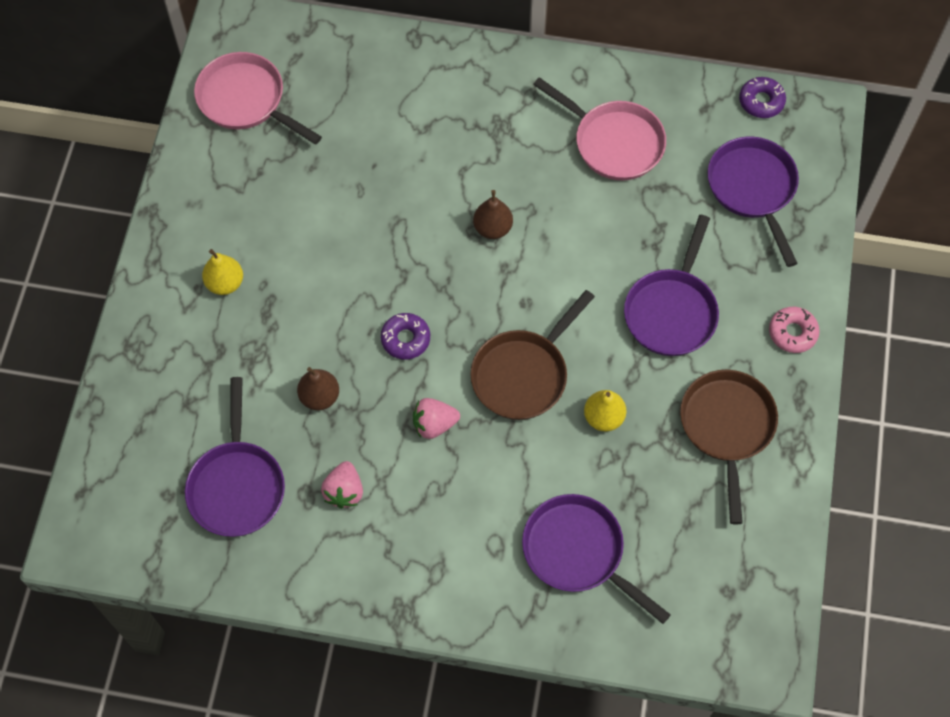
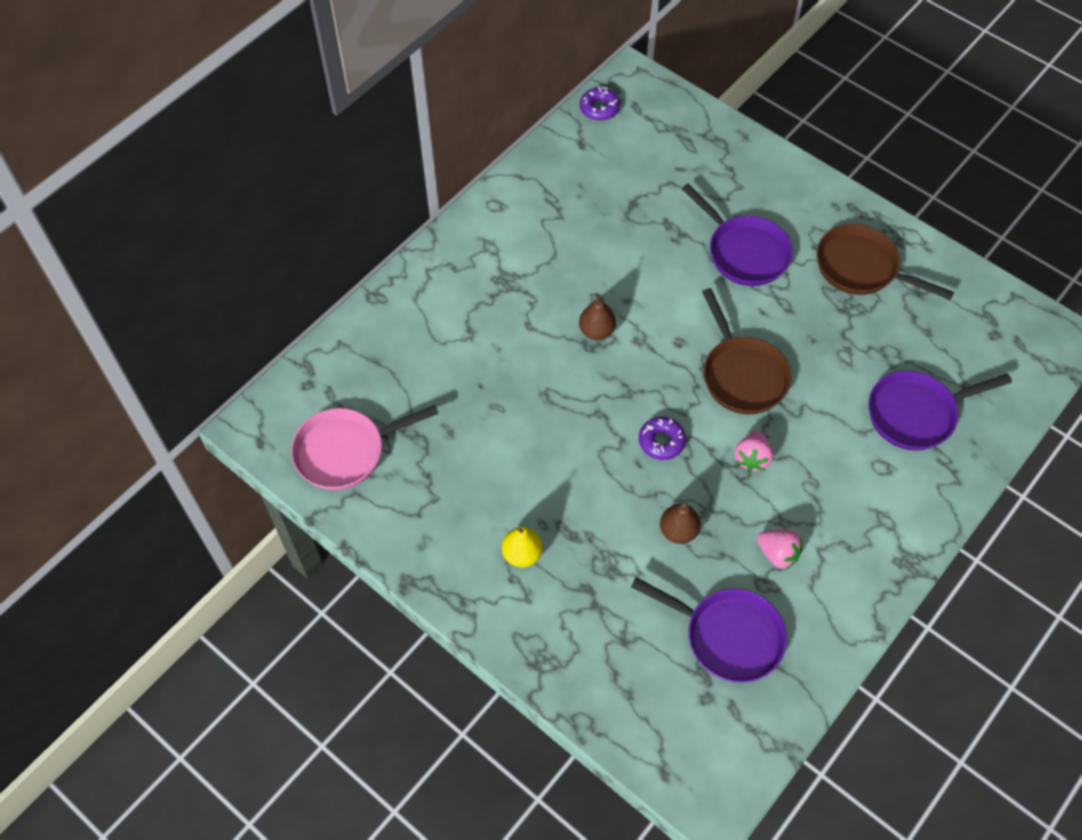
camera: 60 degrees left, 5 degrees down
(603, 417) = (810, 340): yellow pear -> none
(613, 142) = (572, 214): pink pan -> none
(753, 189) = (671, 151): purple pan -> none
(792, 333) = (806, 190): pink donut -> none

